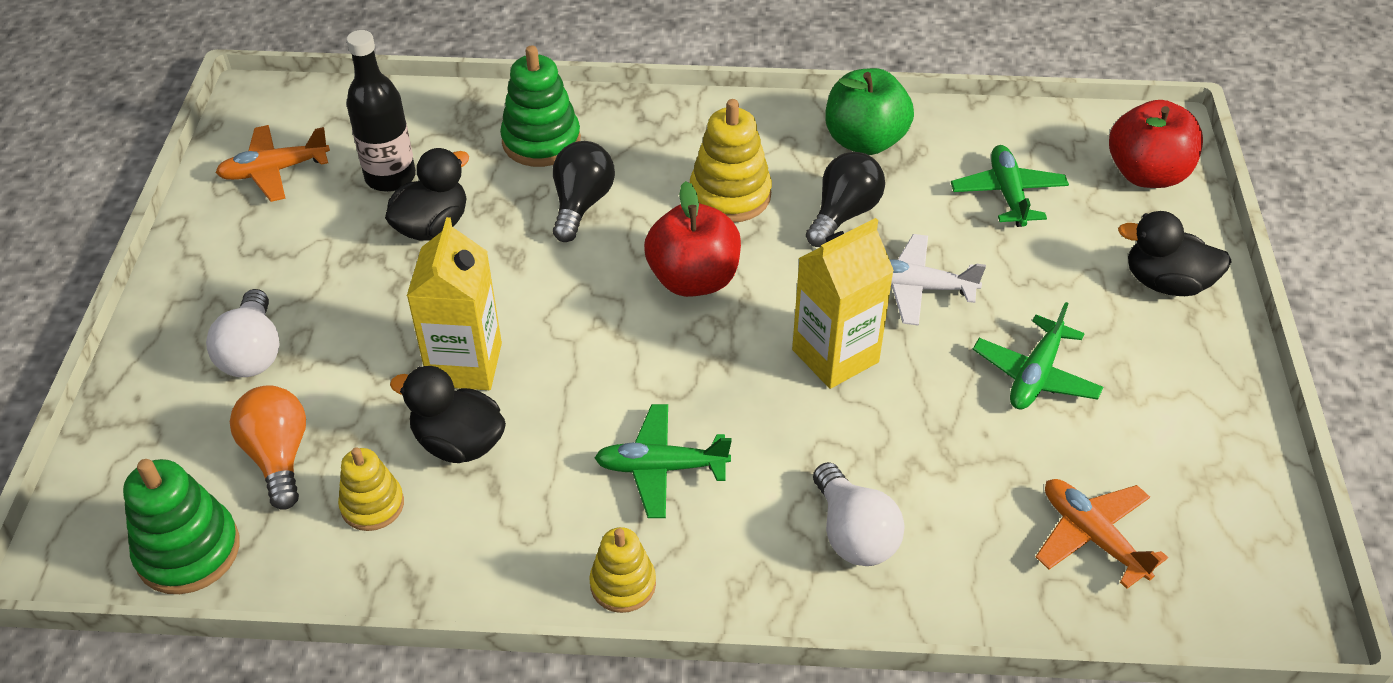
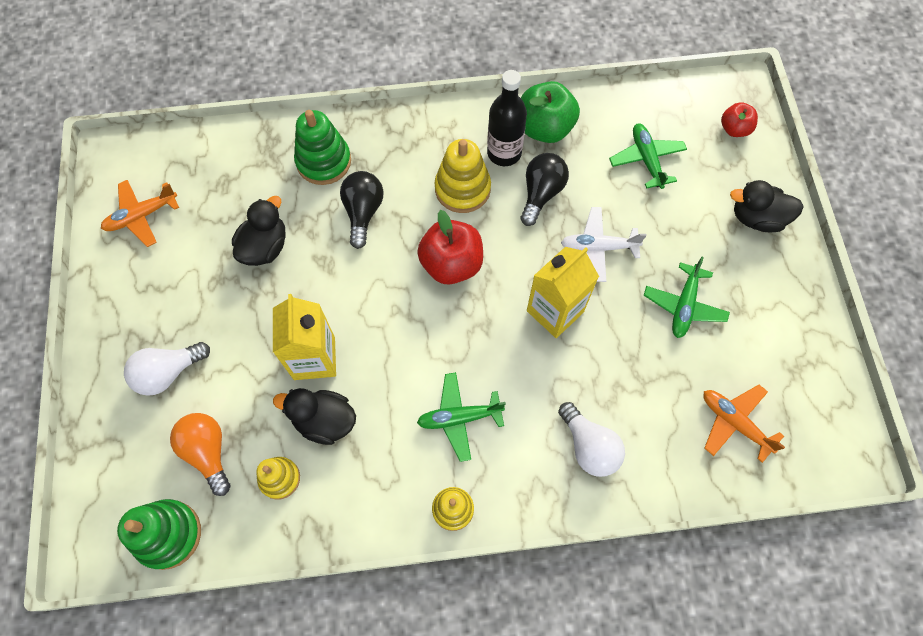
camera: 10 degrees left, 20 degrees up
(252, 353) = (168, 372): white light bulb -> white light bulb turned 75 degrees clockwise
(390, 177) = (225, 209): black bottle -> black bottle (504, 153)
(1146, 174) = (734, 129): red apple -> red apple, size x0.58

